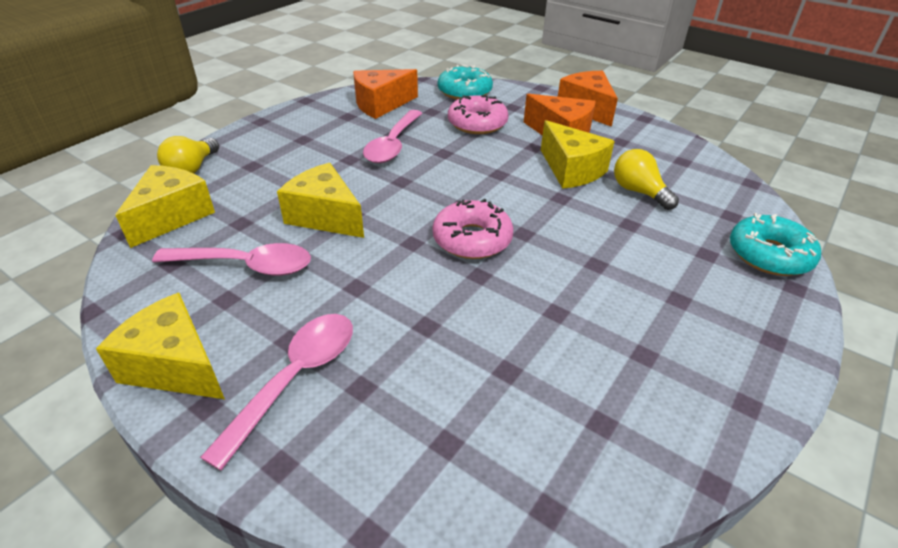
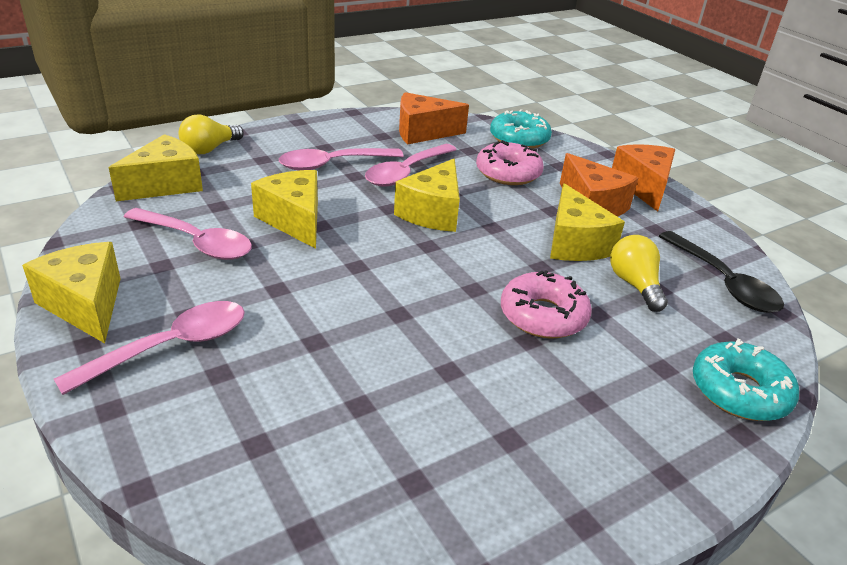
camera: 20 degrees right, 5 degrees down
(322, 154) = (332, 164): none -> pink spoon
(441, 175) = (432, 212): none -> yellow cheese
(472, 239) = (417, 279): pink donut -> pink donut (543, 315)
(697, 171) = (723, 283): none -> black spoon

